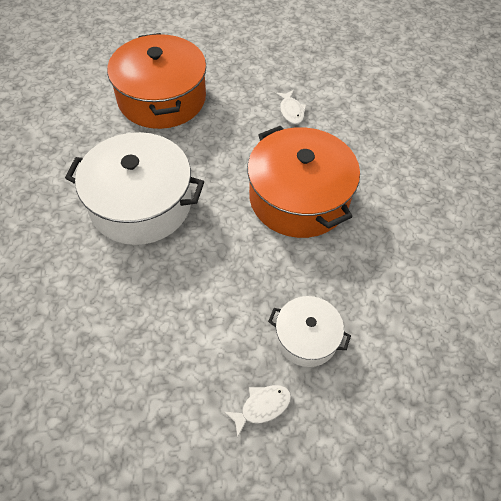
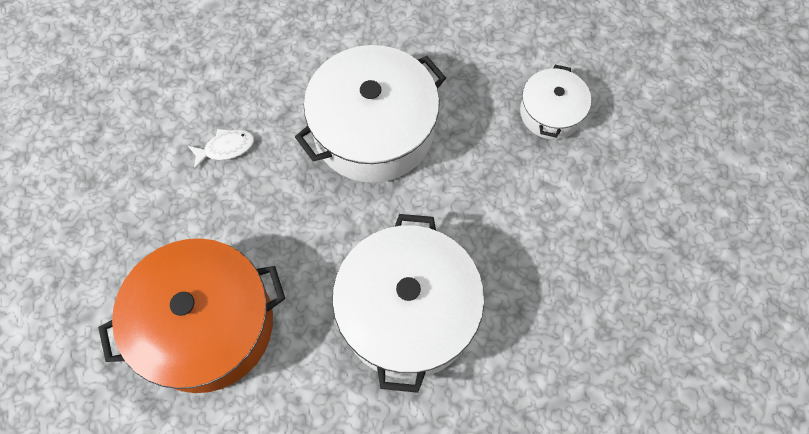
camera: 95 degrees left, 10 degrees up
(262, 407) = (630, 146): white fish -> none
(299, 198) = (373, 130): orange pot -> white pot

